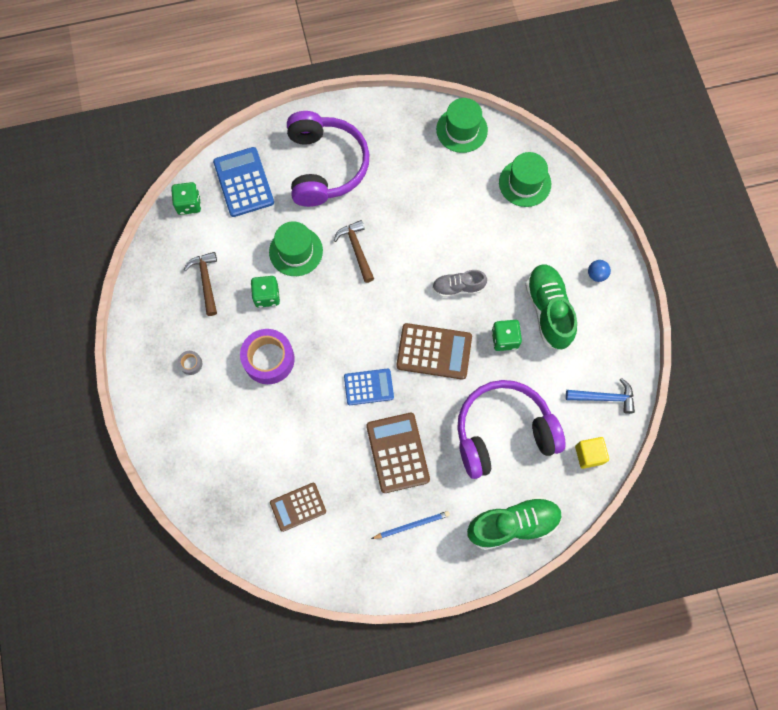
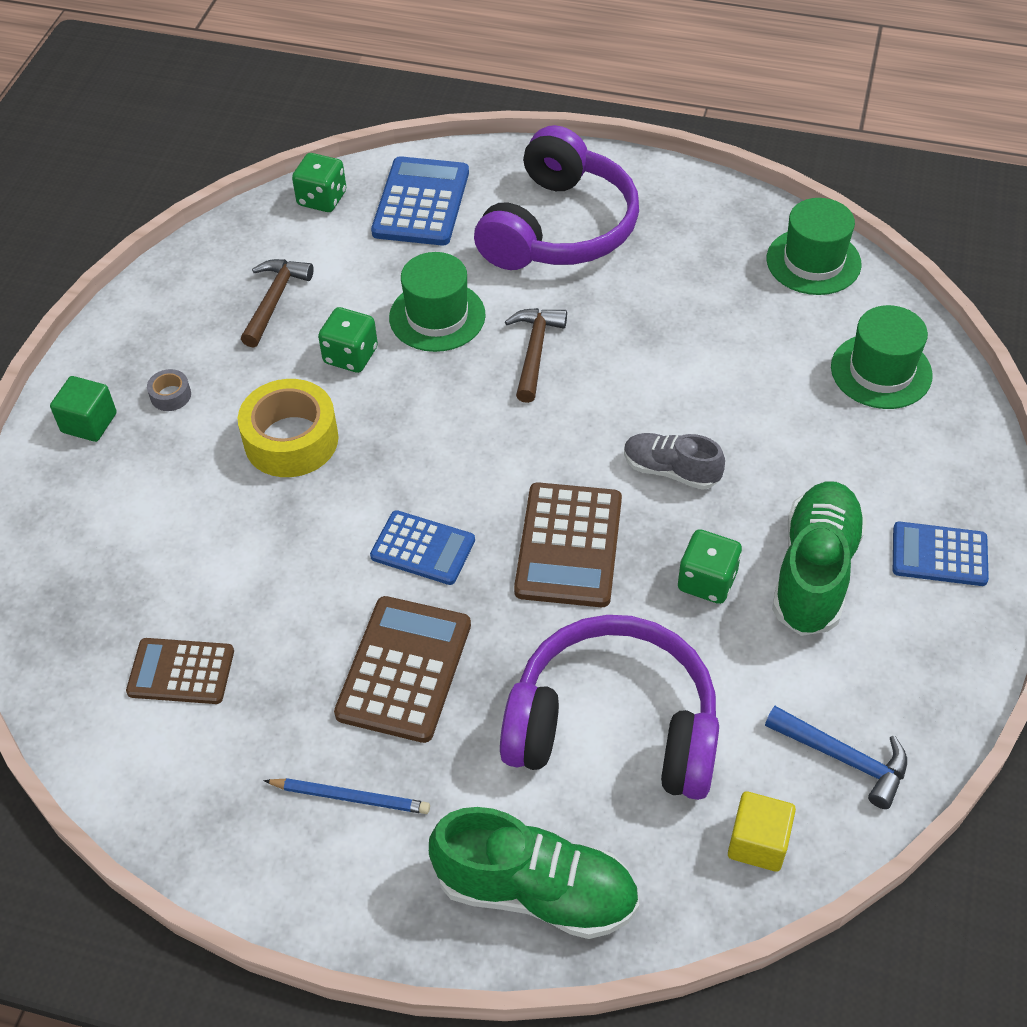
camera: 30 degrees right, 20 degrees down
(160, 400) = (89, 423): none -> green cube
(269, 359) = (291, 440): purple tape -> yellow tape
(434, 351) = (569, 545): brown calculator -> brown calculator turned 60 degrees clockwise
(596, 274) = (939, 555): blue ball -> blue calculator

